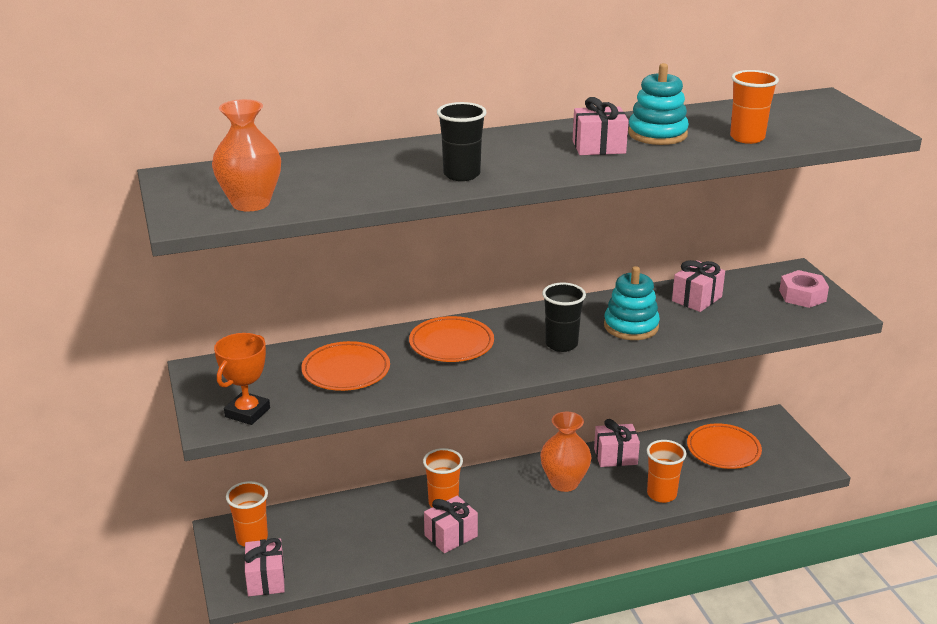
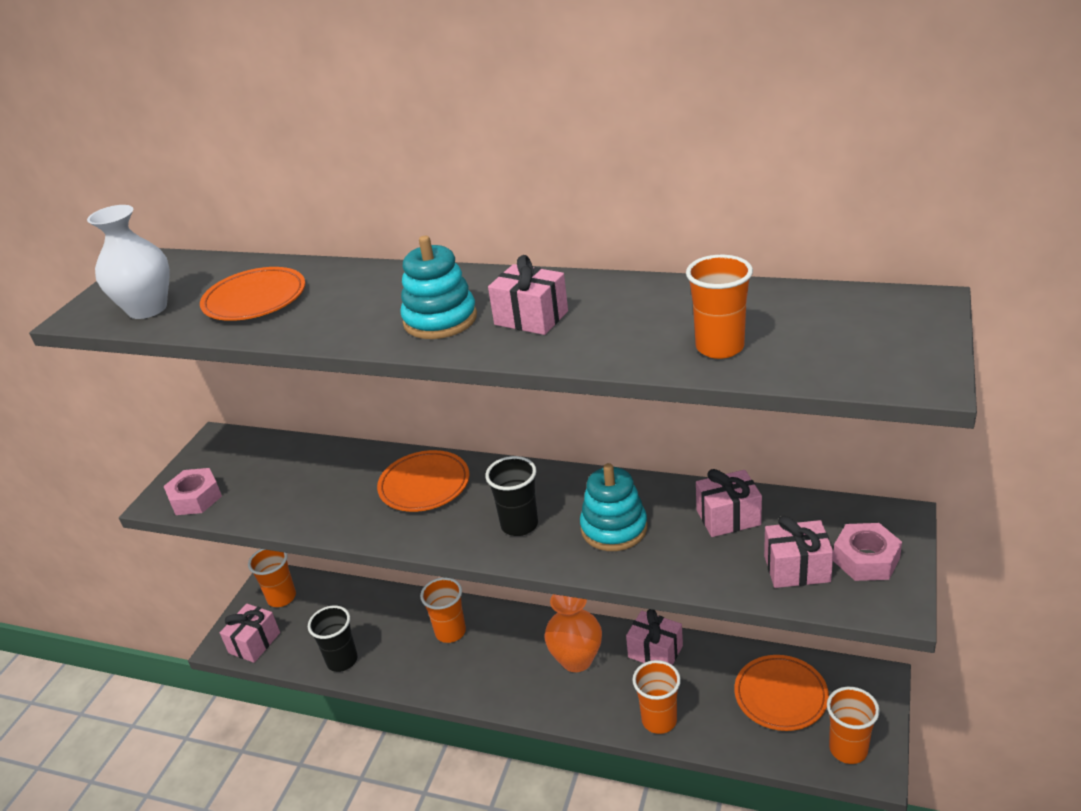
camera: 40 degrees right, 5 degrees up
(247, 412) = (195, 498): orange trophy -> pink nut
(251, 203) = (147, 309): orange vase -> white vase
(346, 371) = (310, 482): orange plate -> orange plate (255, 299)
(451, 536) = (424, 670): pink gift -> pink gift (797, 569)
(461, 175) = (349, 321): black cup -> black cup (342, 660)
(657, 134) = (622, 314): turquoise stacking toy -> turquoise stacking toy (440, 320)
(791, 462) = (848, 749): none -> orange cup

